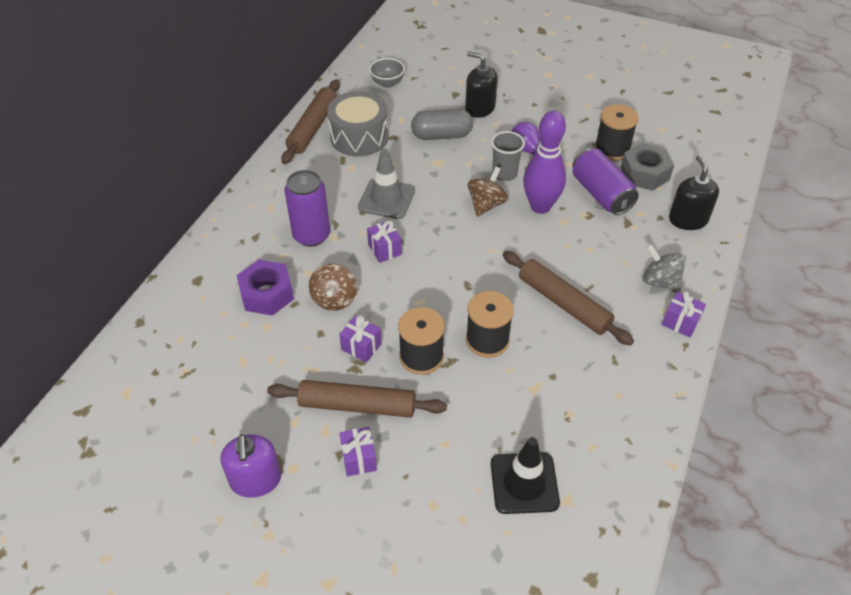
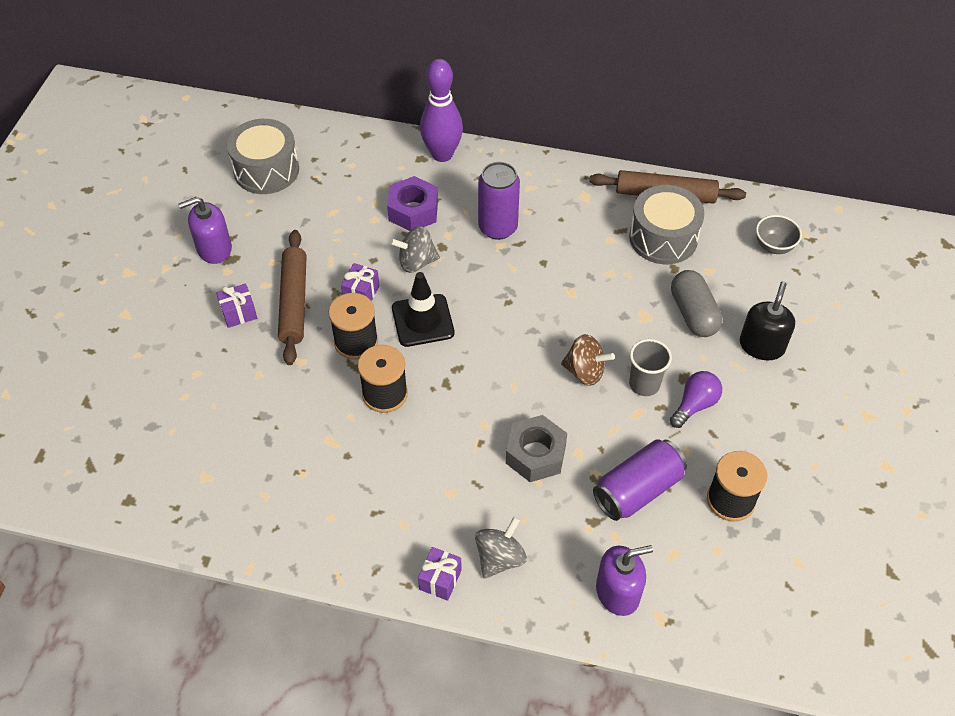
camera: 80 degrees right, 5 degrees up
(151, 419) = (266, 170): none -> grey drum
(334, 299) = (416, 262): brown spinning top -> grey spinning top
(384, 249) = (492, 290): purple gift -> none
(386, 199) = (568, 279): grey traffic cone -> none
(524, 483) = (221, 440): black traffic cone -> black traffic cone (422, 320)
(540, 206) = (596, 426): purple bowling pin -> purple bowling pin (442, 154)
(563, 303) = (447, 459): brown rolling pin -> none
(645, 173) = (693, 540): grey nut -> grey nut (535, 454)
(688, 219) = (618, 592): black soap dispenser -> purple soap dispenser

